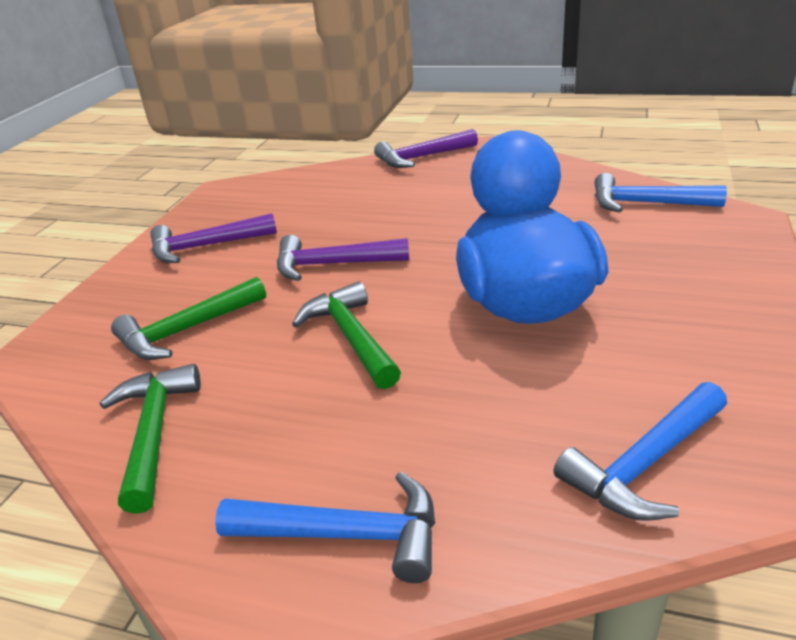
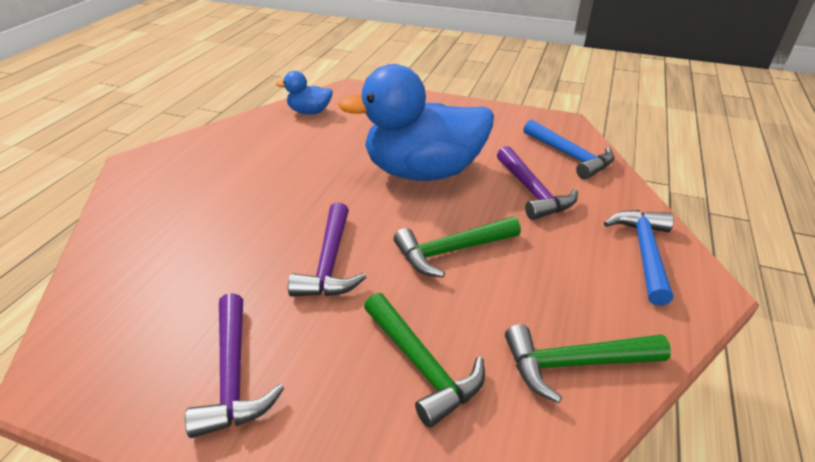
camera: 90 degrees left, 5 degrees up
(421, 158) = (124, 200): purple hammer -> purple hammer (533, 192)
(645, 203) = (309, 112): blue hammer -> blue duck

